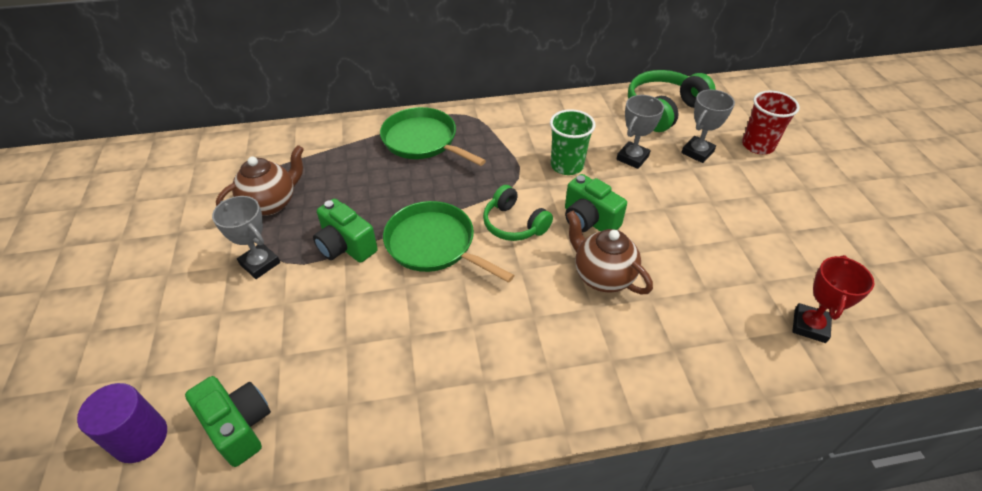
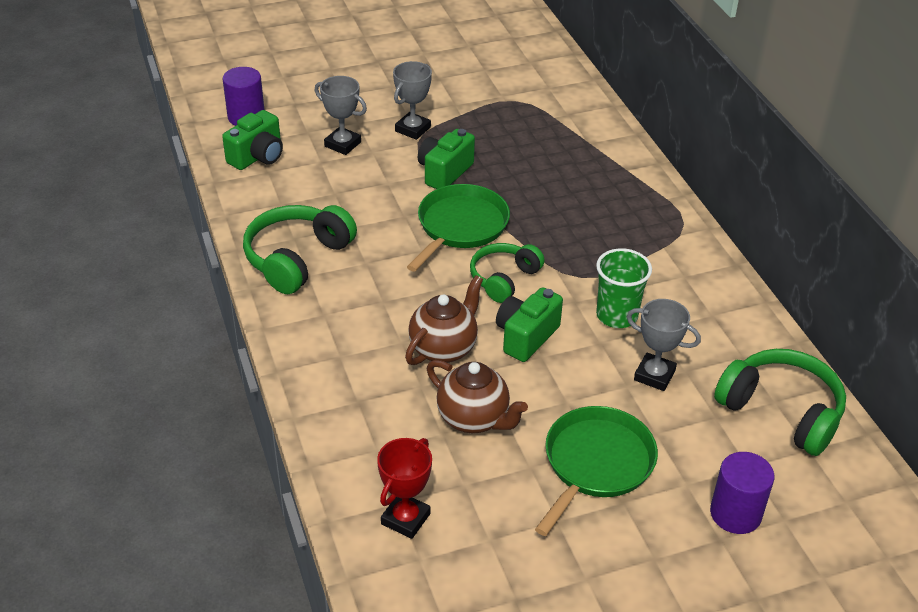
camera: 80 degrees right, 5 degrees down
(271, 203) = (488, 118): brown teapot -> brown teapot (474, 419)
(422, 141) = (619, 197): green pan -> green pan (596, 463)
(453, 391) = (297, 258): none -> green headphones
(697, 152) = (692, 442): grey trophy -> grey trophy (342, 144)
(757, 145) = (735, 513): red cup -> purple cylinder
(809, 326) = (405, 519): red trophy -> red trophy turned 75 degrees counterclockwise

